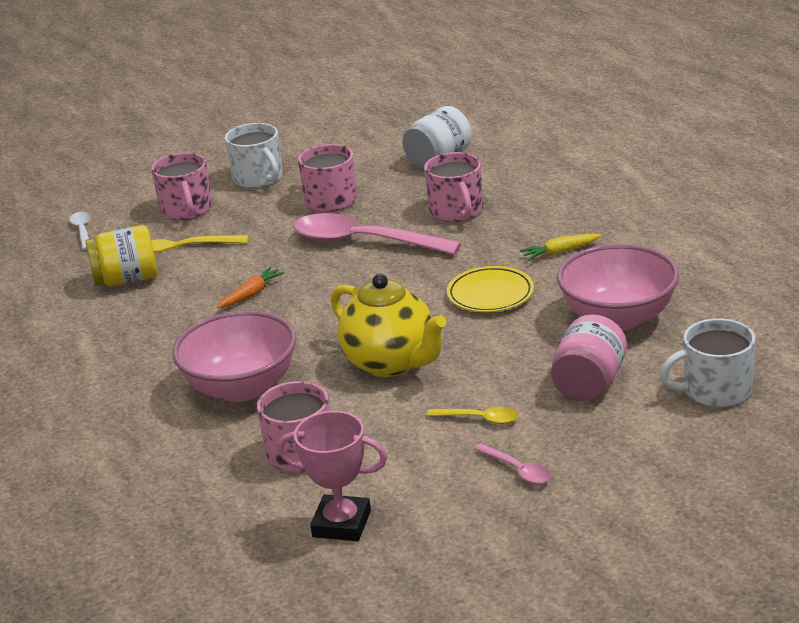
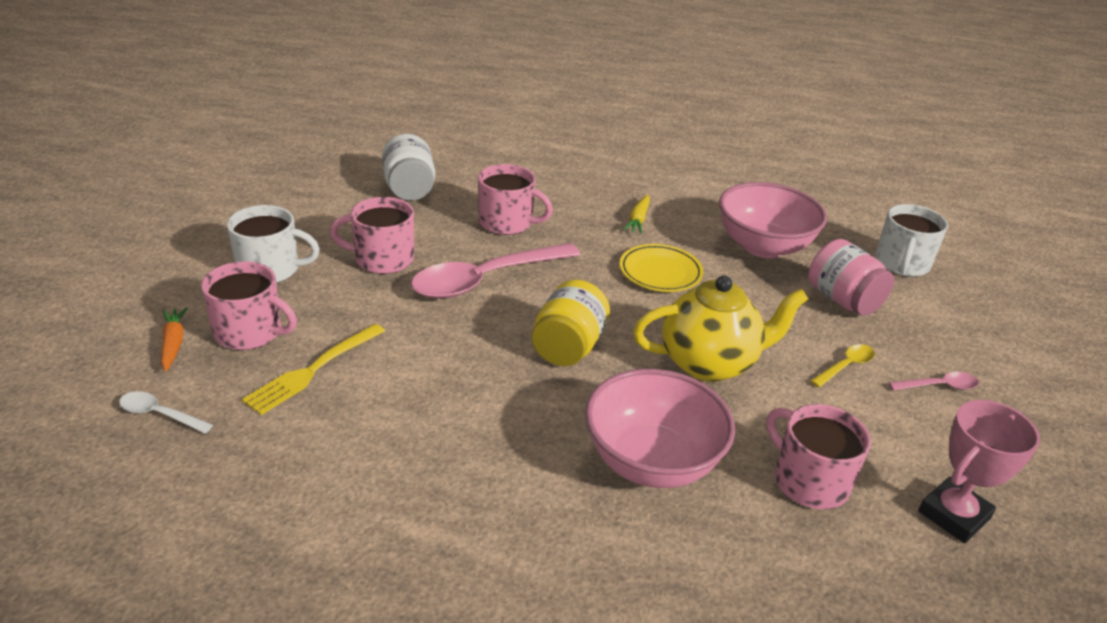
camera: 60 degrees left, 5 degrees up
(127, 280) = (325, 434): yellow jar -> yellow jar (568, 347)
(251, 294) = (483, 375): orange carrot -> orange carrot (173, 344)

